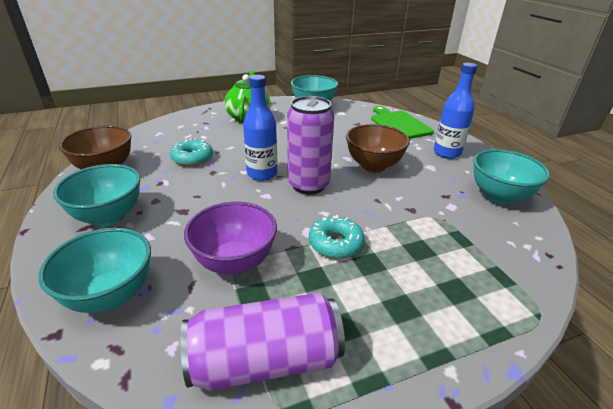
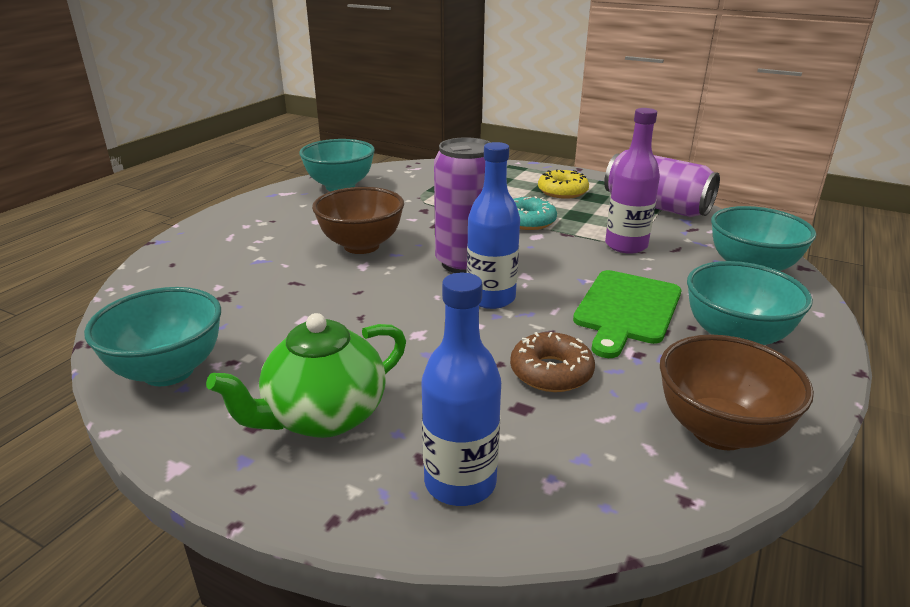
camera: 130 degrees left, 5 degrees down
(192, 158) = (551, 372): turquoise donut -> brown donut
(235, 262) = (626, 245): purple bowl -> purple bottle
(381, 315) = (562, 191): none -> yellow donut
(398, 124) = (190, 267): green cutting board -> green cutting board (626, 310)
(447, 153) = (265, 220): blue bottle -> blue bottle (460, 482)

